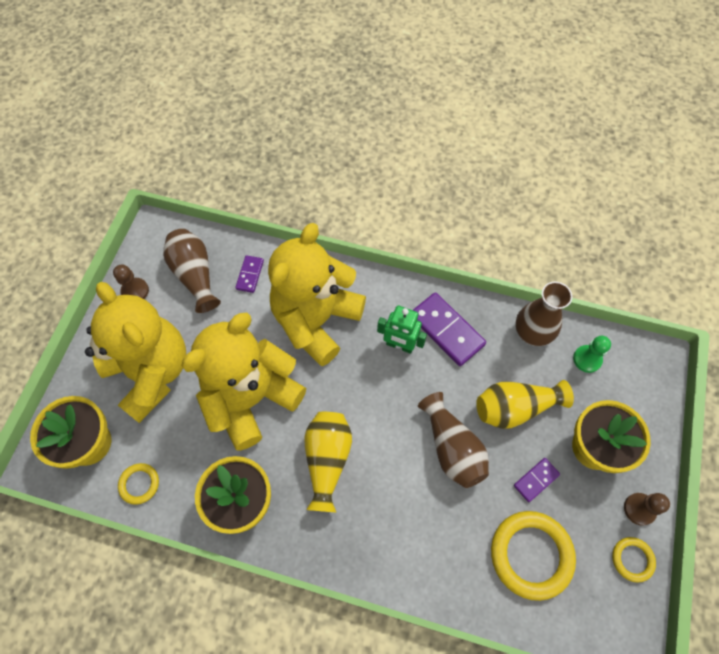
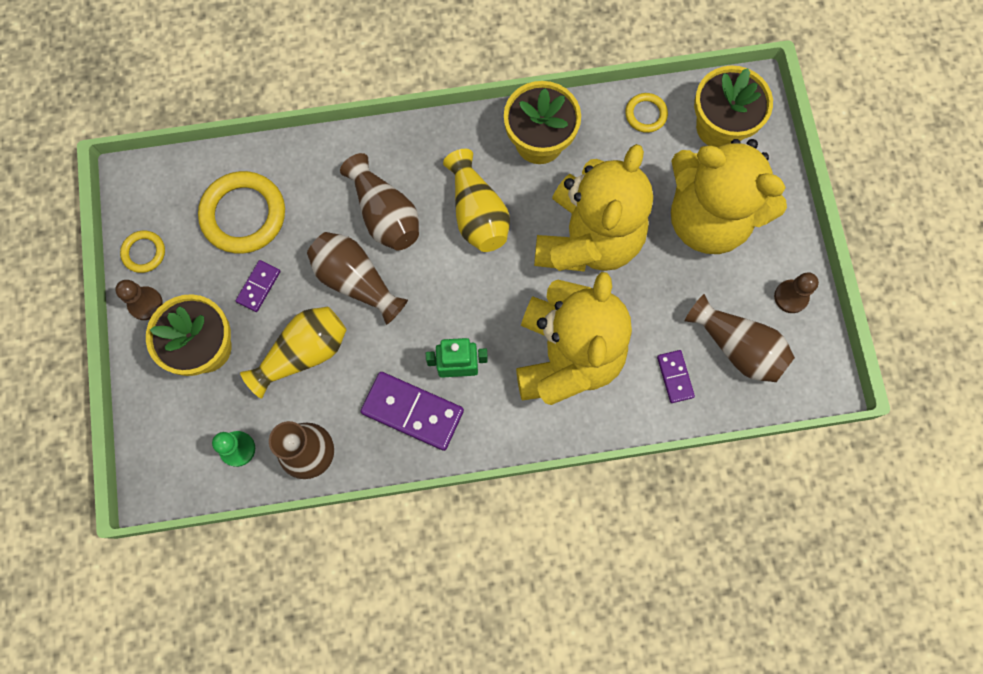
camera: 155 degrees right, 10 degrees up
(405, 496) = (385, 214): none -> brown vase

